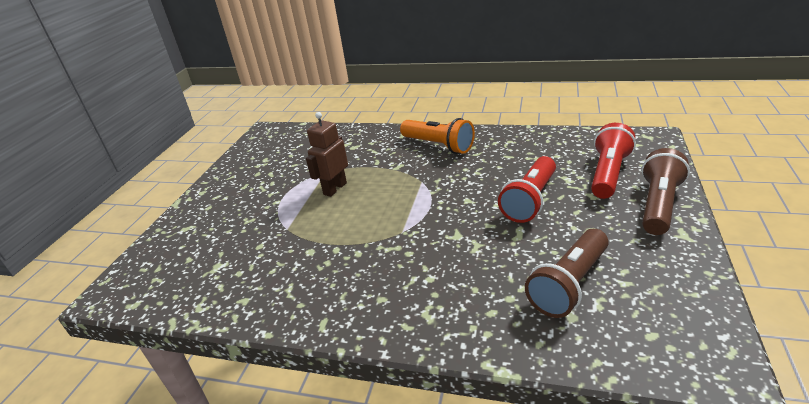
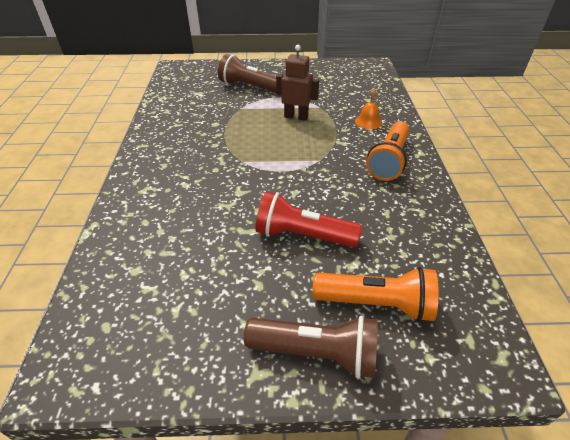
camera: 70 degrees right, 10 degrees up
(371, 147) = (368, 122): none -> orange bell
(569, 284) = (174, 268): brown flashlight -> brown flashlight (249, 87)
(608, 174) = (376, 303): red flashlight -> orange flashlight

